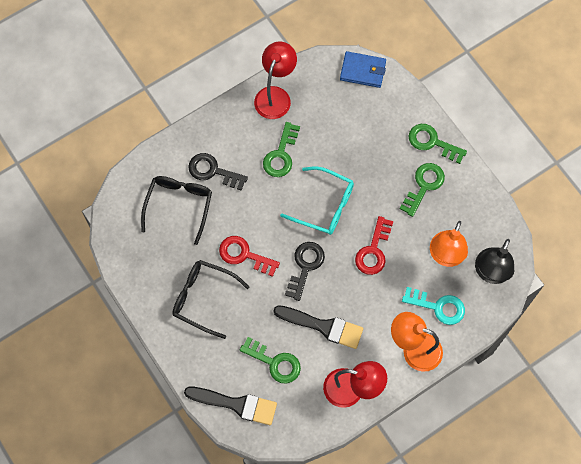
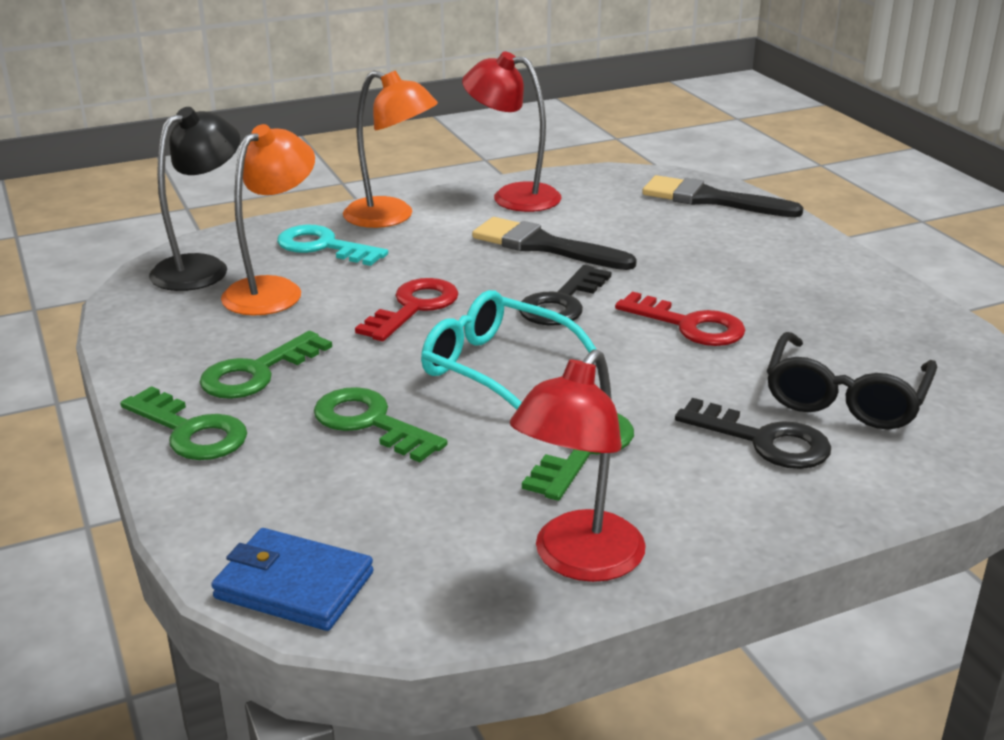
camera: 170 degrees left, 40 degrees down
(203, 298) = (774, 288): black glasses -> none
(274, 362) = (640, 224): green key -> green key (370, 423)

